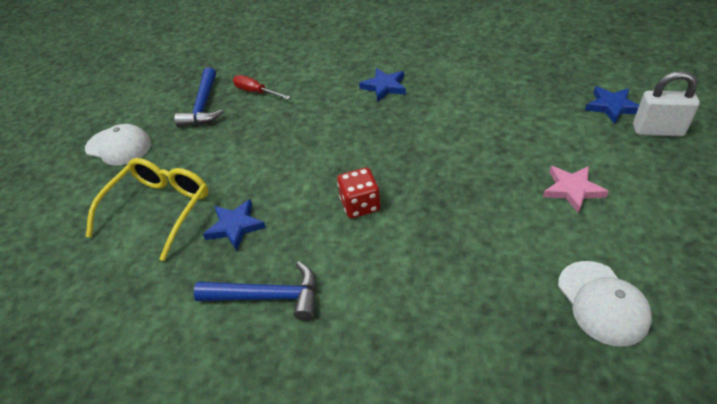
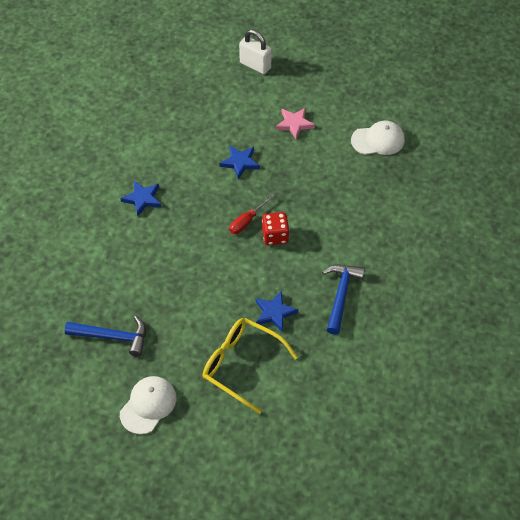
camera: 85 degrees left, 10 degrees up
(256, 92) = (109, 293): red screwdriver -> red screwdriver (247, 221)
(612, 107) = (223, 77): blue star -> blue star (240, 162)
(657, 131) = (255, 65): white padlock -> white padlock turned 75 degrees counterclockwise

